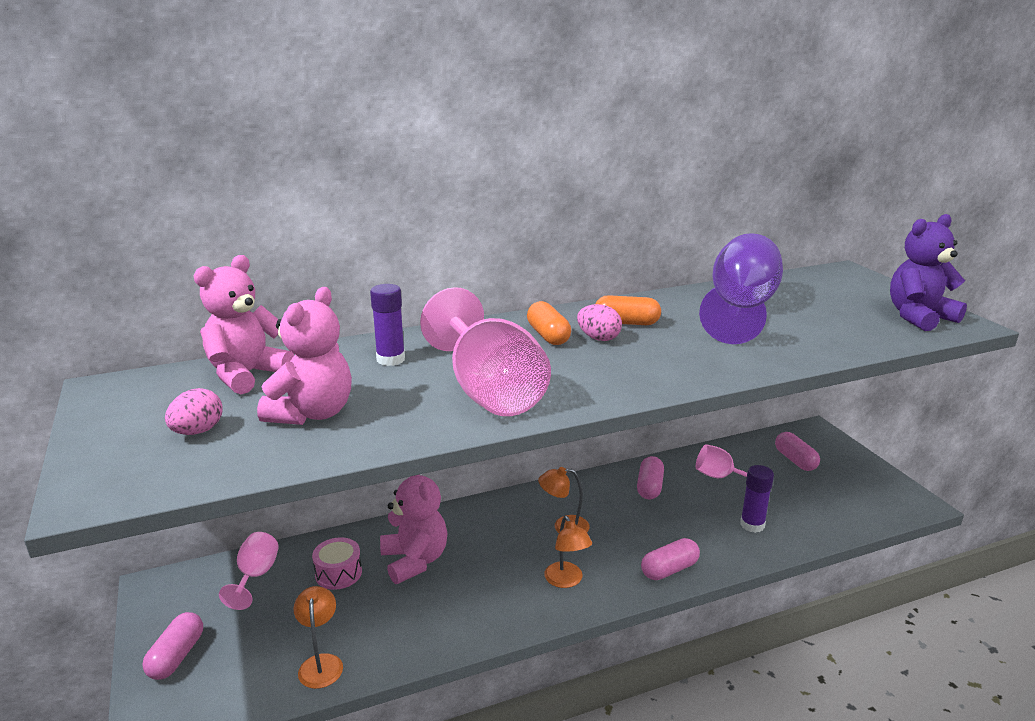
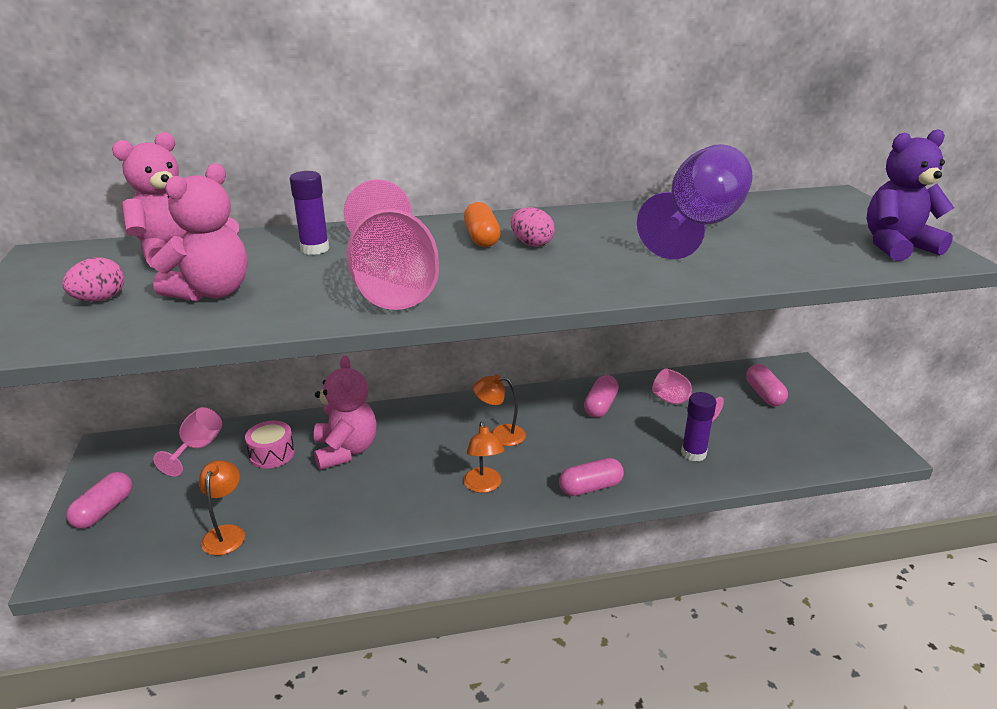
camera: 10 degrees right, 5 degrees up
(626, 323) = (569, 231): orange capsule -> none

